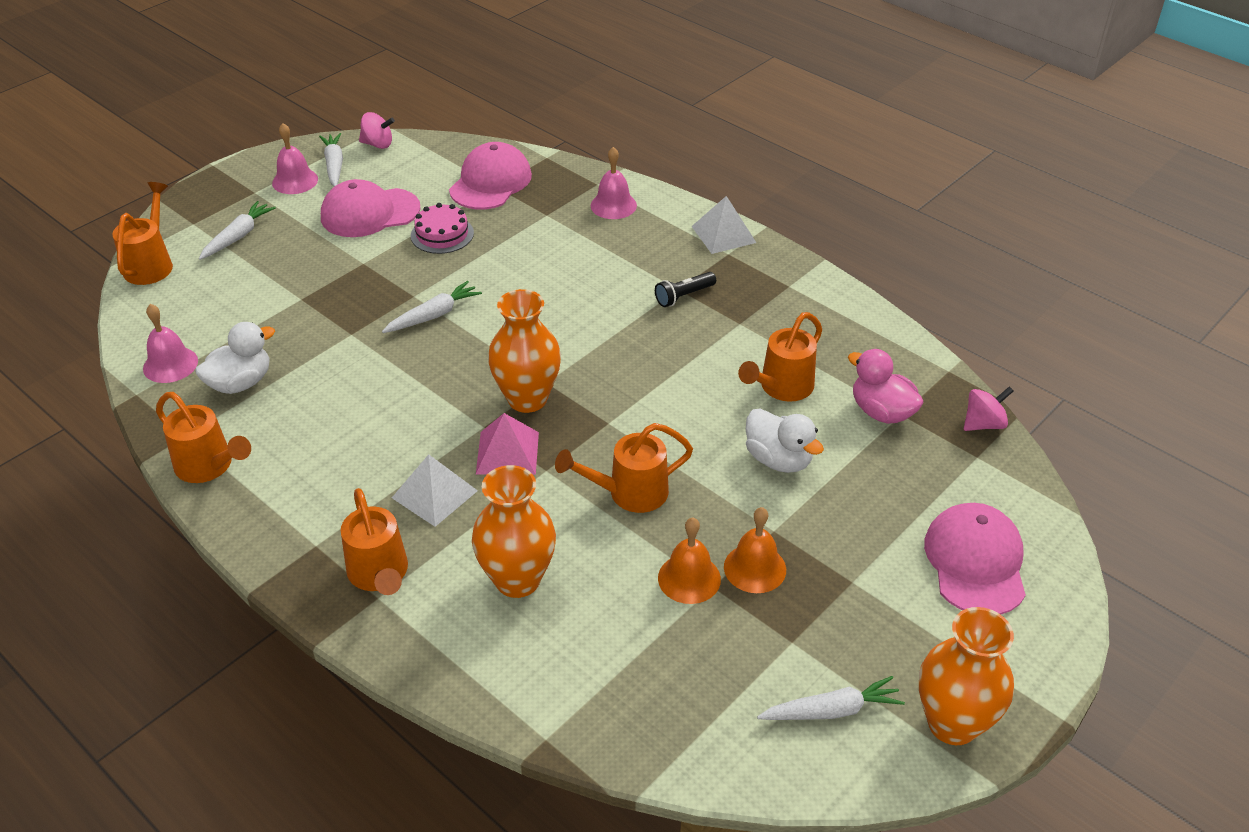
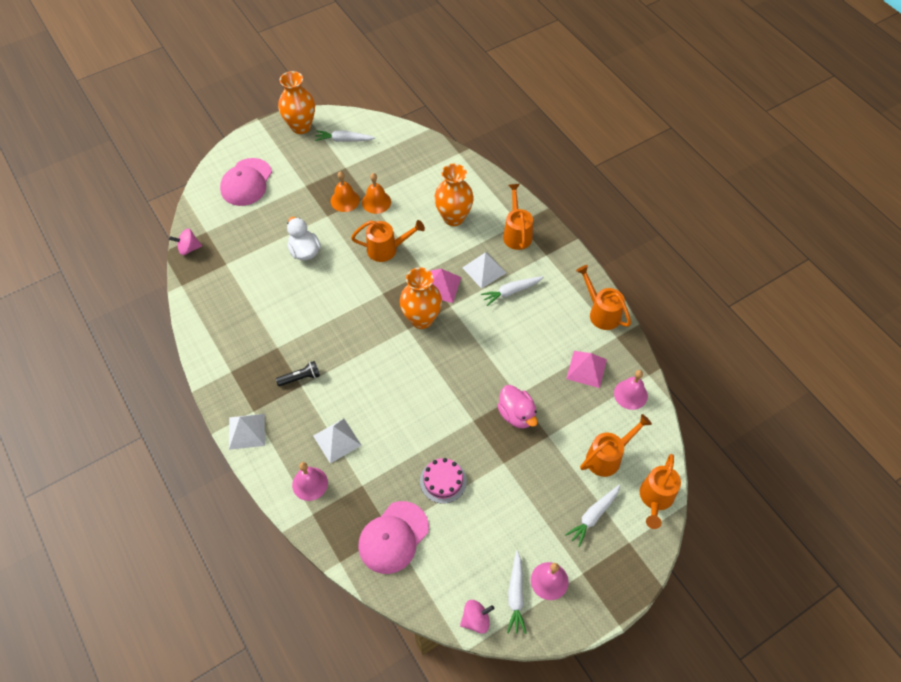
camera: 165 degrees left, 15 degrees up
(240, 383) = (586, 369): white duck -> pink pyramid
(370, 213) = (493, 521): pink cap -> none
(378, 144) = (476, 619): pink spinning top -> pink spinning top turned 135 degrees clockwise
(433, 315) = (463, 399): white carrot -> white carrot (511, 292)
(598, 246) = (337, 440): none -> white pyramid
(781, 388) = (278, 294): orange watering can -> orange watering can (607, 457)
(881, 412) = (235, 267): pink duck -> pink duck (516, 414)

